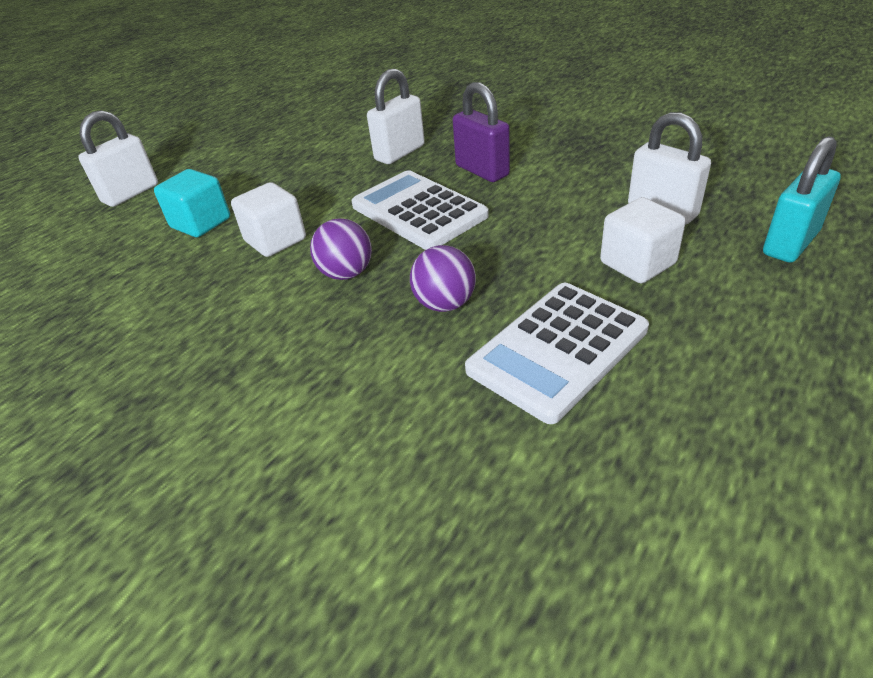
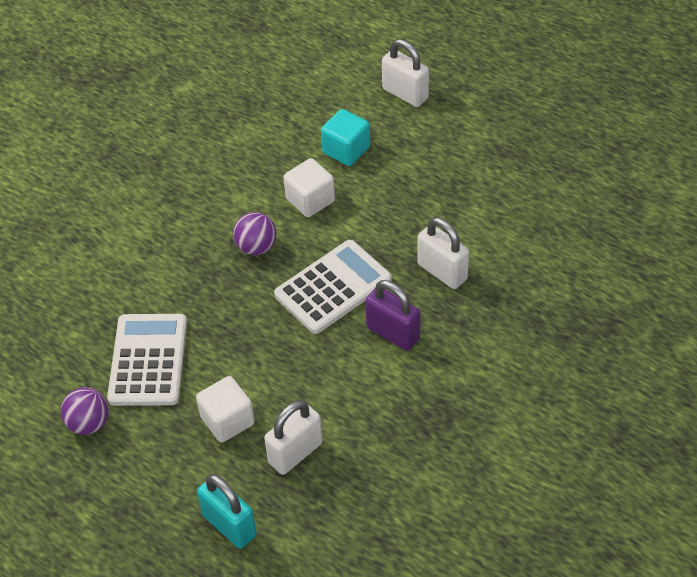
camera: 90 degrees right, 10 degrees up
(445, 304) = (208, 303): purple ball -> purple ball (88, 423)
(482, 171) = (393, 333): purple padlock -> purple padlock turned 75 degrees clockwise
(558, 350) = (148, 360): white calculator -> white calculator turned 45 degrees clockwise

